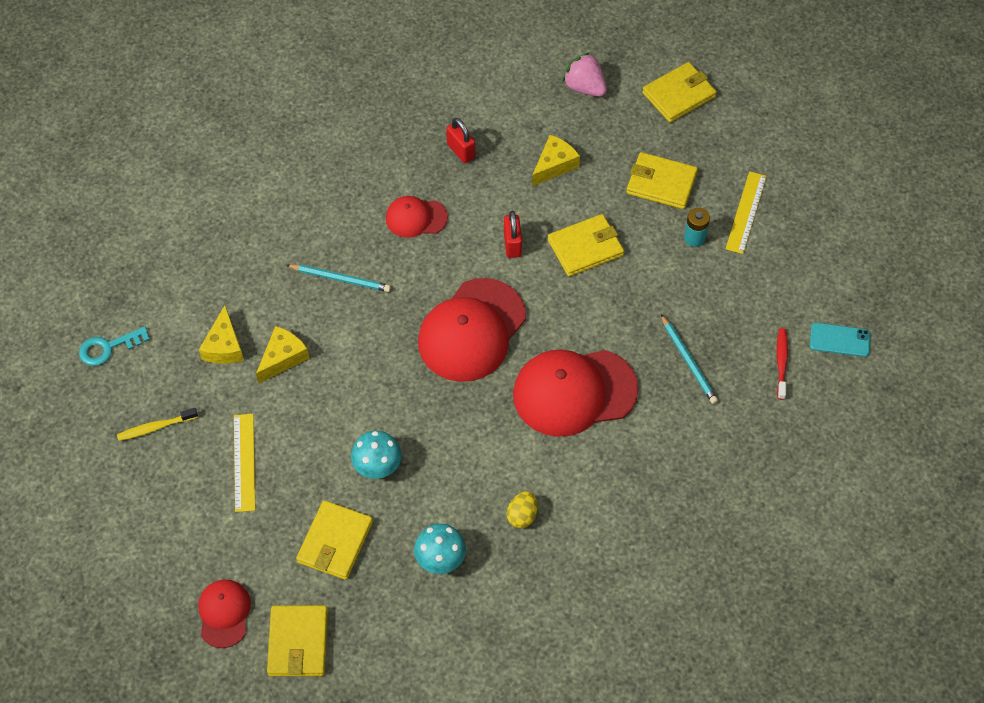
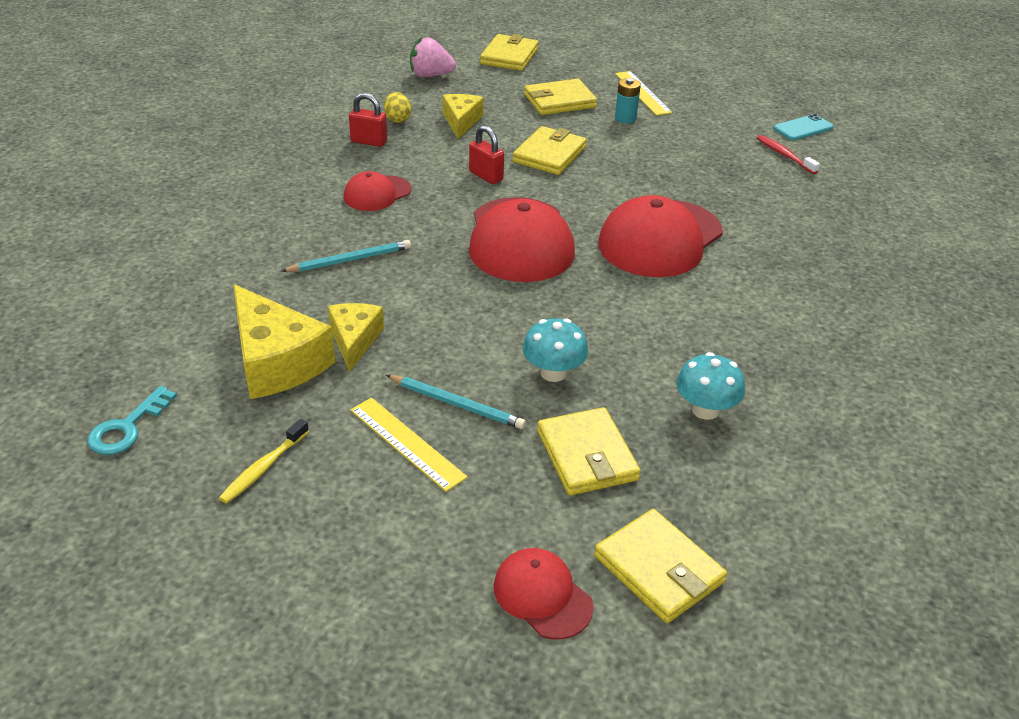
camera: 40 degrees left, 20 degrees down
(224, 346) = (276, 361): yellow cheese -> yellow cheese, size x1.66
(522, 515) = (732, 338): yellow egg -> yellow egg (397, 119)
(688, 361) = (720, 182): turquoise pencil -> turquoise pencil (457, 404)

